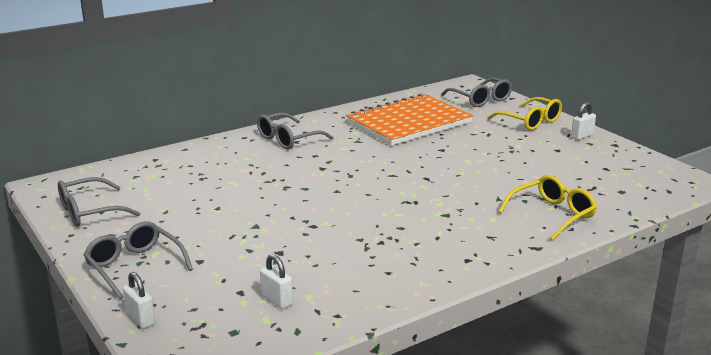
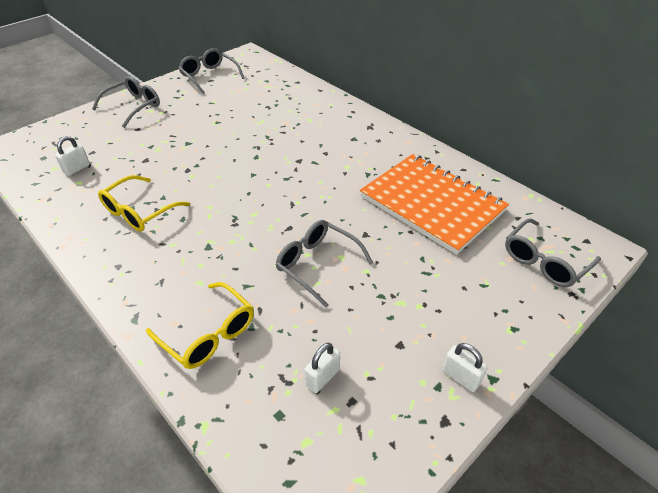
camera: 80 degrees right, 20 degrees up
(140, 319) = (69, 121): white padlock -> white padlock (322, 377)
(288, 139) = (356, 133): grey glasses -> grey glasses (317, 264)
(530, 121) = (489, 315): yellow glasses -> yellow glasses (139, 212)

